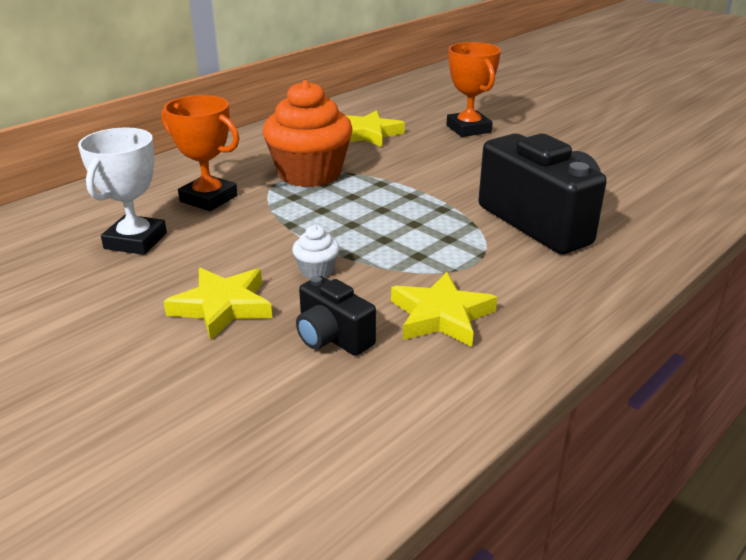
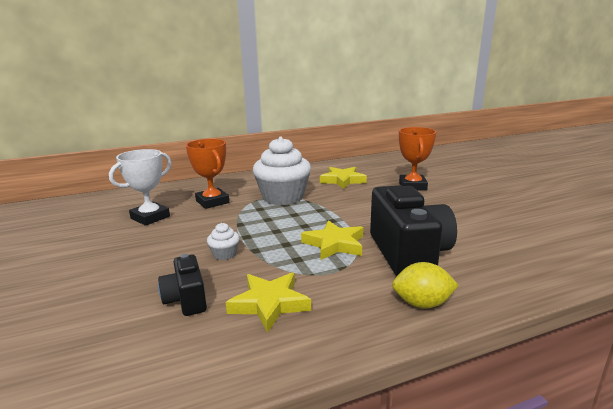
camera: 25 degrees right, 10 degrees down
(222, 306) = (149, 264): yellow star -> yellow star (334, 244)
(309, 174) = (283, 197): orange cupcake -> white cupcake
(602, 274) = (422, 304): none -> yellow lemon

